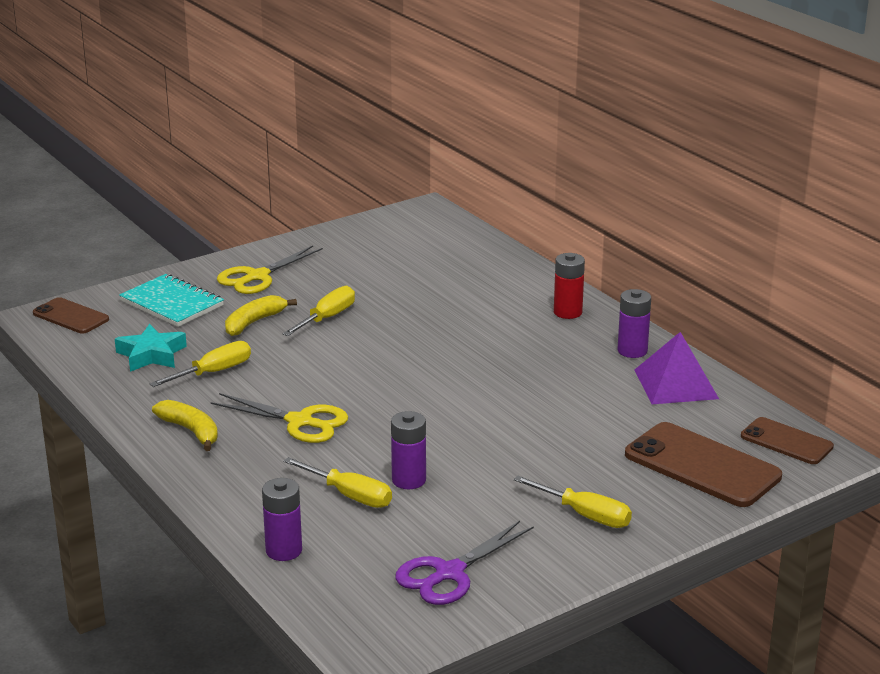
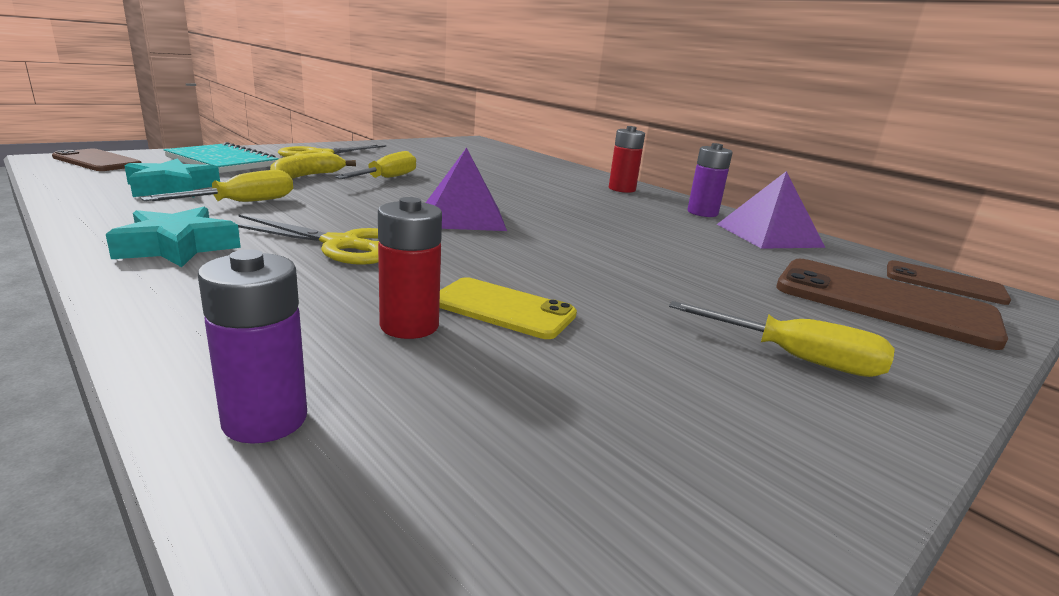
camera: 10 degrees left, 5 degrees down
(191, 431) = (177, 247): yellow banana -> turquoise star
(349, 495) = (409, 326): yellow screwdriver -> red battery
(394, 378) = (463, 217): none -> purple pyramid
(409, 480) = (503, 308): purple battery -> yellow phone
(449, 573) = (630, 467): purple scissors -> none

